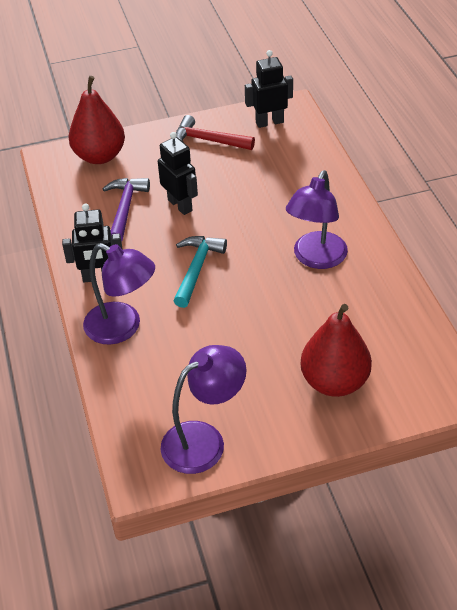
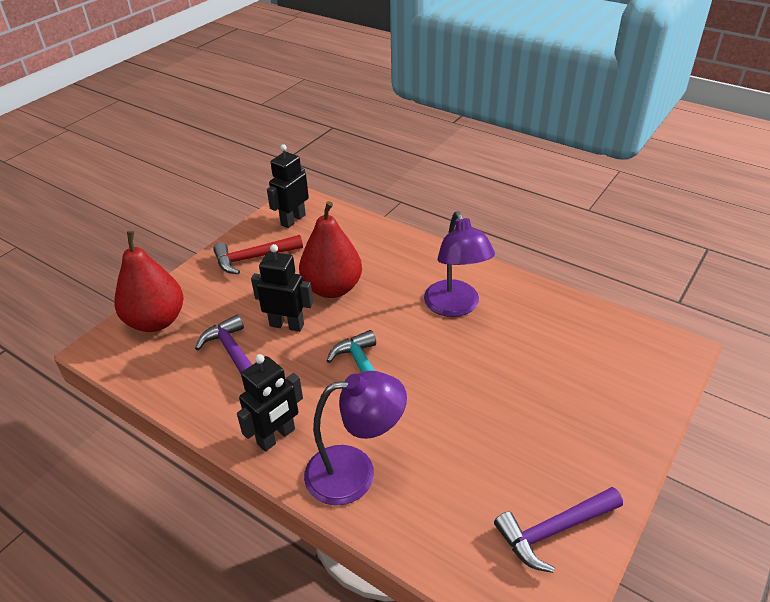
camera: 40 degrees left, 5 degrees down
(204, 440) = (553, 531): purple lamp -> purple hammer
(334, 382) = (589, 399): red pear -> red pear (332, 288)

